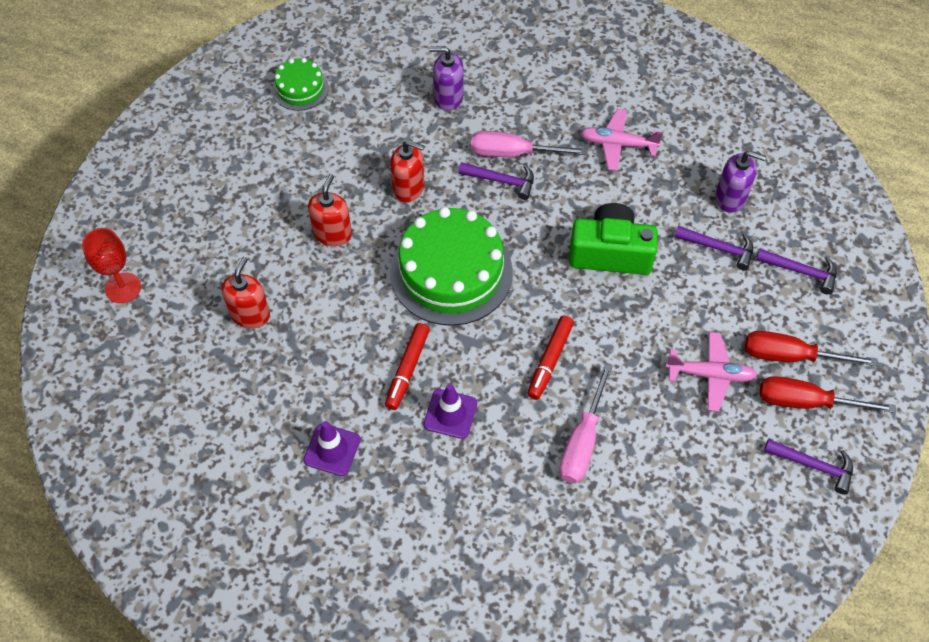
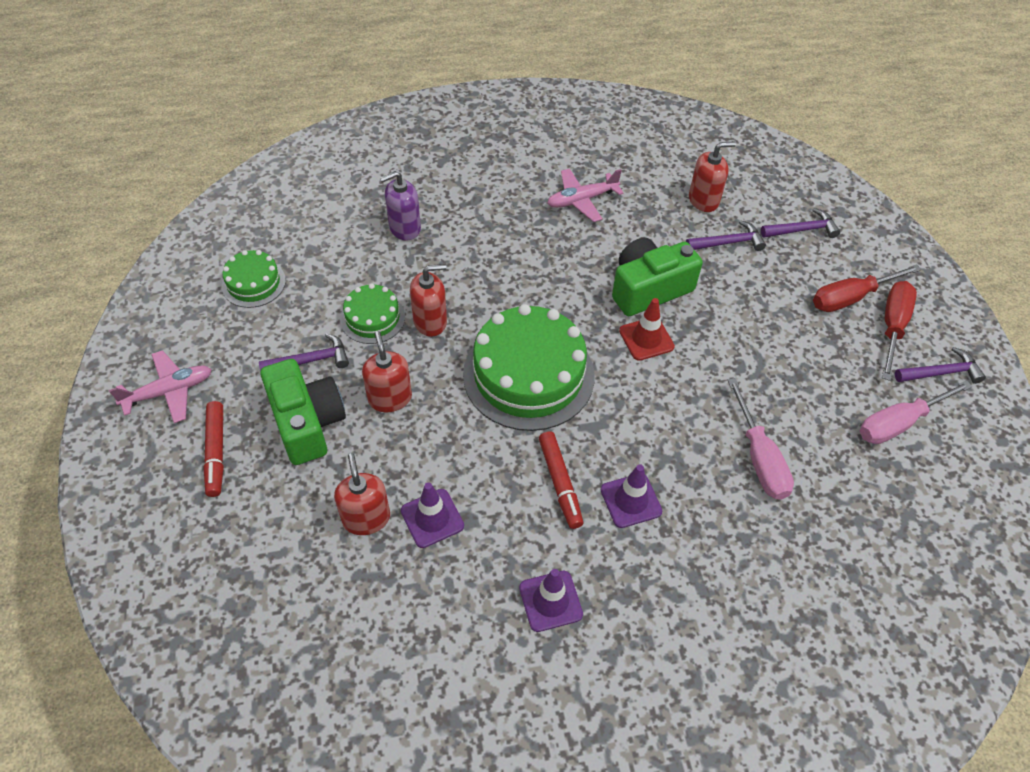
camera: 35 degrees left, 5 degrees down
(123, 288) = (205, 568): red goblet -> none
(261, 220) = (307, 422): none -> green camera
(295, 341) = (432, 518): none -> purple traffic cone
(367, 162) = (372, 318): none -> green cake
(502, 181) = (509, 275): purple hammer -> purple hammer (311, 360)
(513, 153) = (500, 248): pink screwdriver -> pink screwdriver (899, 423)
(549, 360) = (675, 404): red marker -> red marker (216, 452)
(571, 294) = (646, 339): none -> red traffic cone
(710, 375) = (808, 345): pink plane -> pink plane (169, 392)
(730, 198) = (703, 200): purple soap dispenser -> red soap dispenser
(806, 402) = (892, 327): red screwdriver -> red screwdriver turned 135 degrees clockwise

